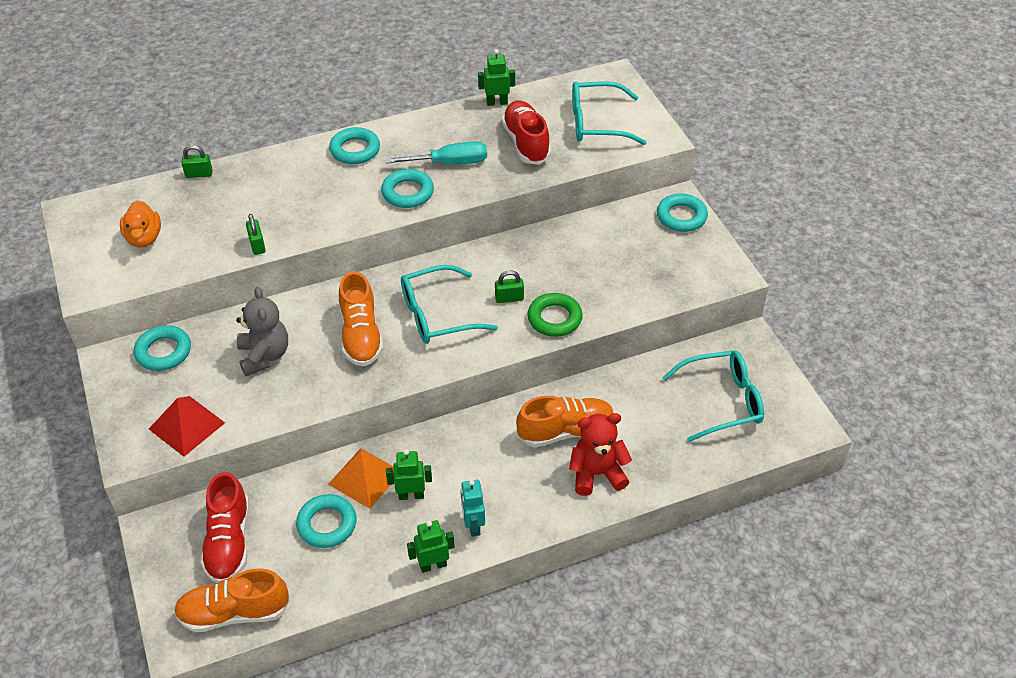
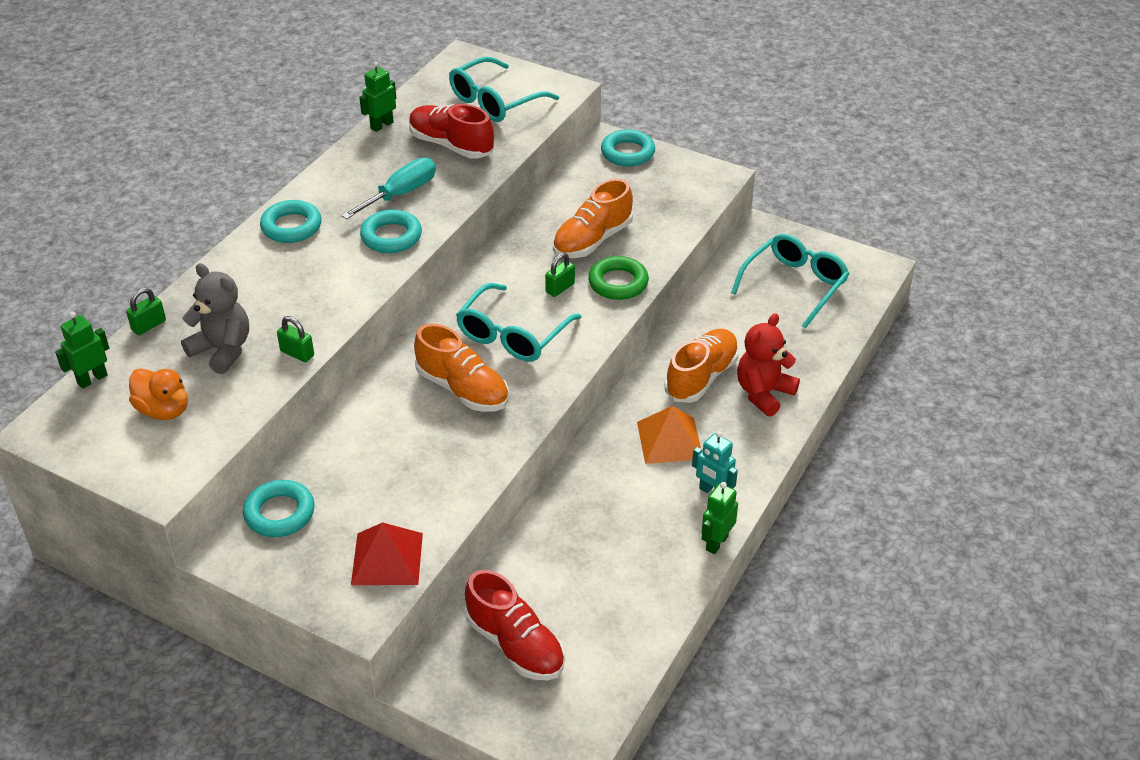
camera: 40 degrees left, 5 degrees down
(234, 613) = (591, 695): orange shoe -> orange shoe (592, 240)
(264, 356) = (390, 457): grey teddy bear -> grey teddy bear (222, 350)
(327, 524) = (588, 572): turquoise ring -> none
(365, 478) = (576, 515): orange pyramid -> orange pyramid (670, 440)
(411, 495) = (633, 503): green robot -> green robot (92, 379)

